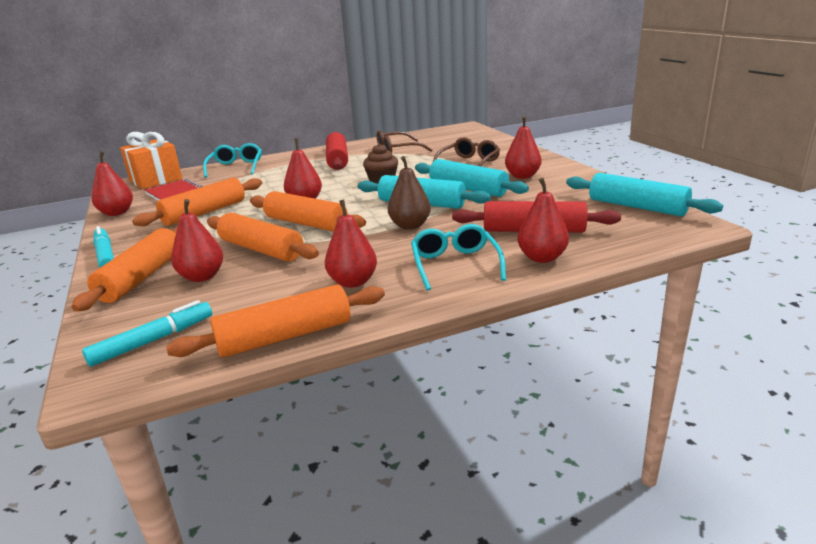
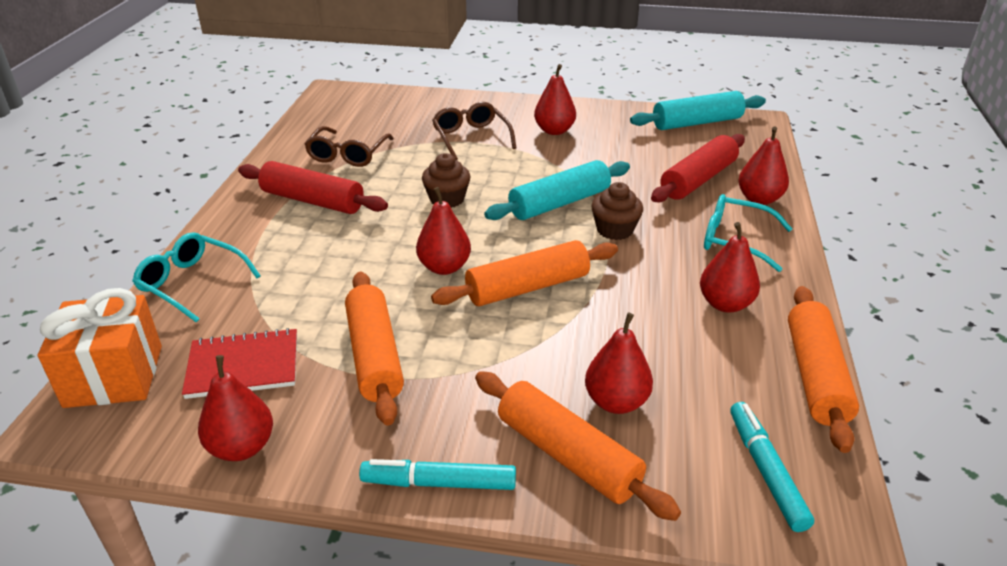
camera: 60 degrees left, 10 degrees up
(261, 249) = (576, 339): orange rolling pin -> none
(410, 226) = (615, 230): brown pear -> brown cupcake
(468, 189) = (551, 167): turquoise rolling pin -> none

